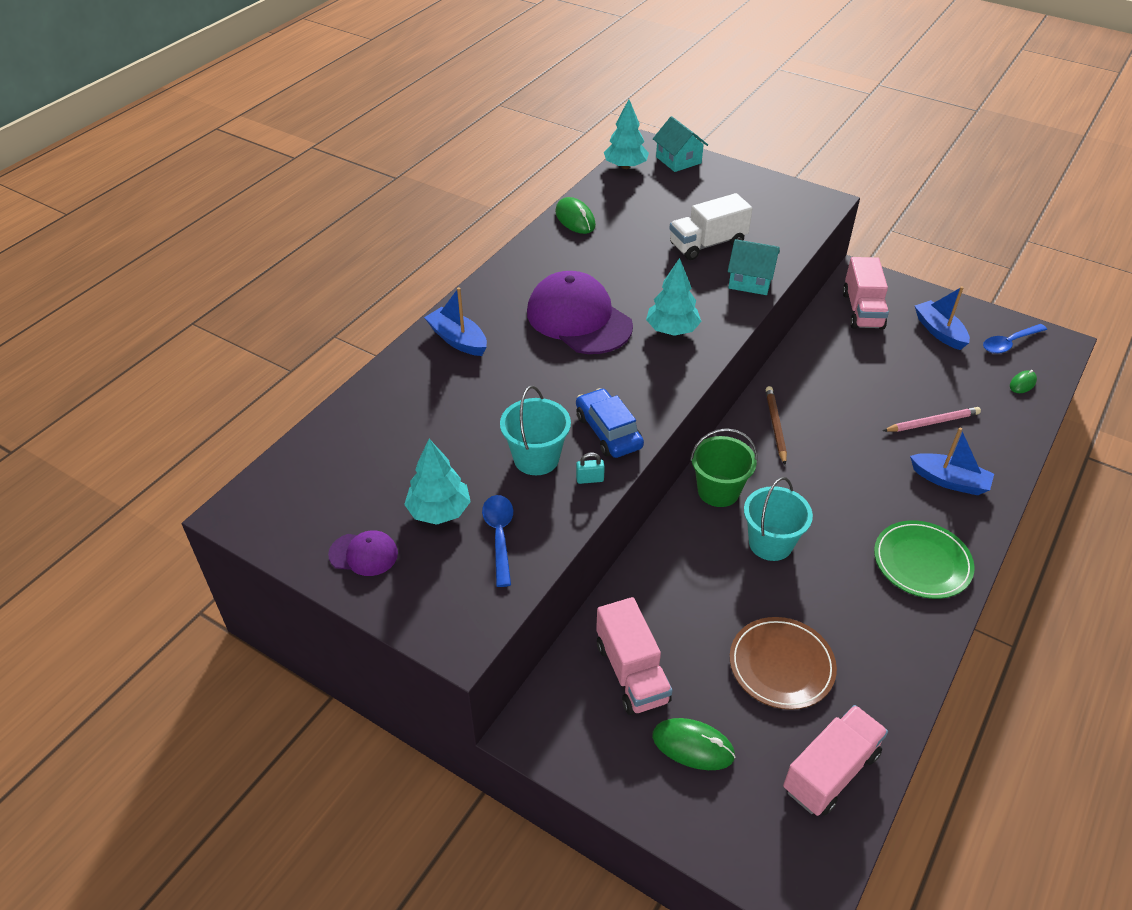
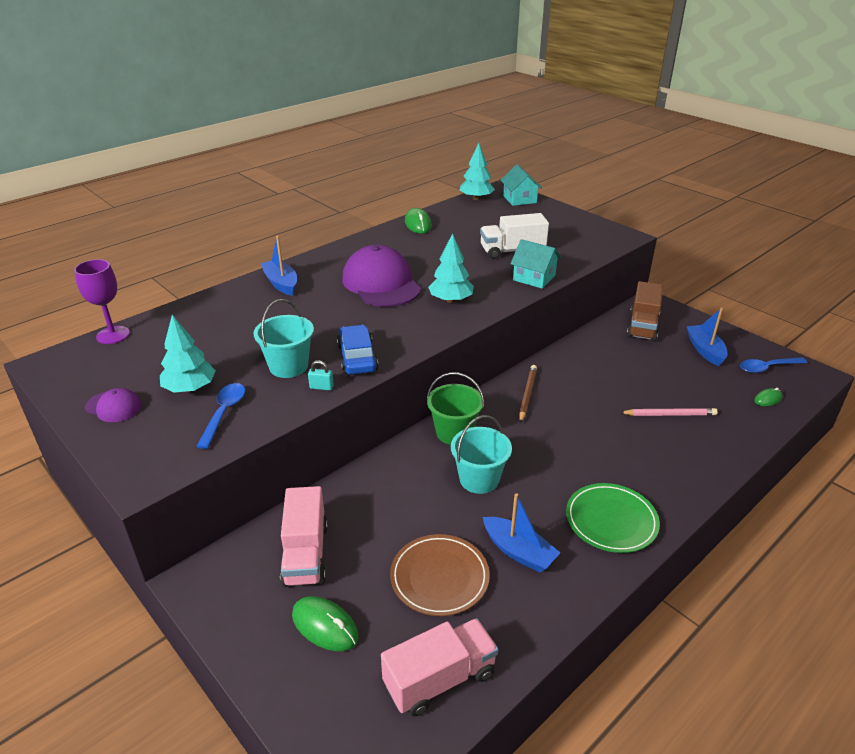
camera: 15 degrees right, 10 degrees down
(294, 454) = (113, 335): none -> purple goblet
(862, 310) = (642, 326): pink truck -> brown truck
(949, 481) = (666, 461): blue boat -> blue boat (519, 552)

